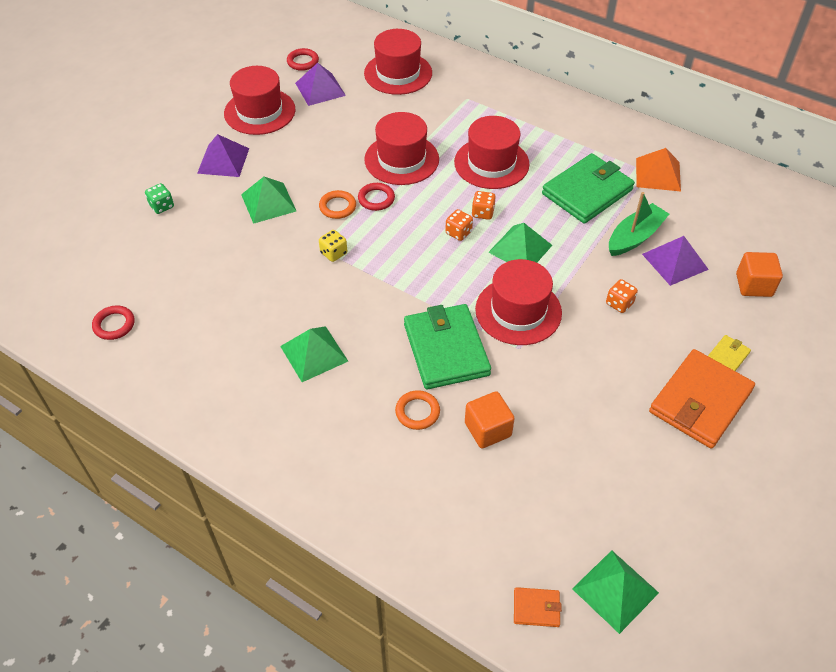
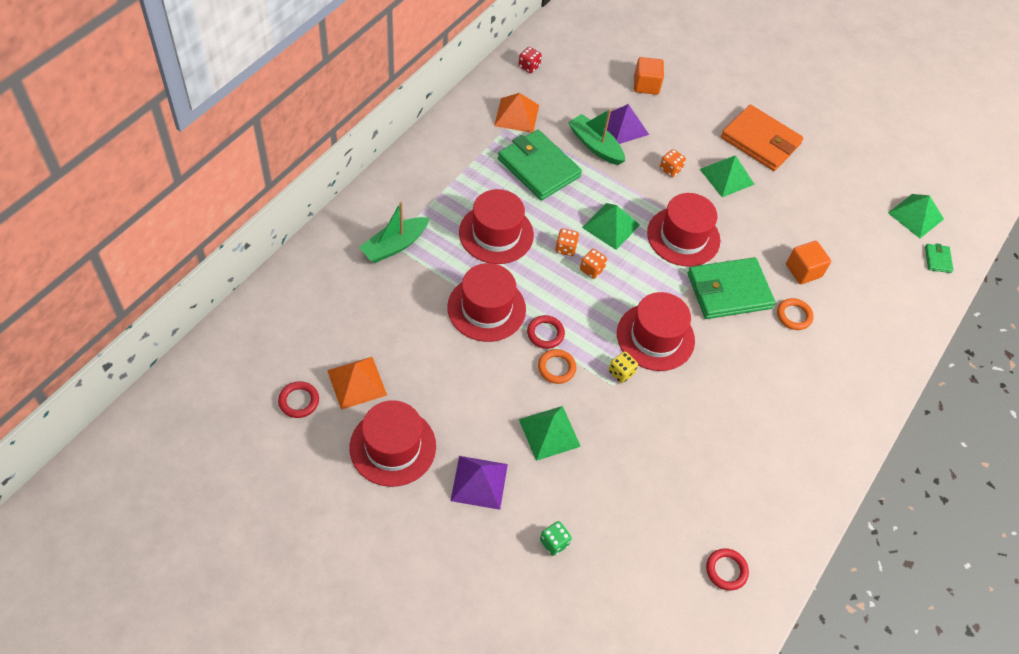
camera: 95 degrees left, 5 degrees up
(313, 353) = (743, 390): green pyramid -> green pyramid (727, 176)
(320, 89) = (356, 382): purple pyramid -> orange pyramid
(398, 73) = (337, 303): red hat -> red hat (655, 337)
(464, 100) = (394, 245): none -> green boat
(536, 608) = (937, 259): orange wallet -> green wallet
(727, 356) = (717, 116): yellow wallet -> none
(737, 182) = (529, 66): none -> red dice

